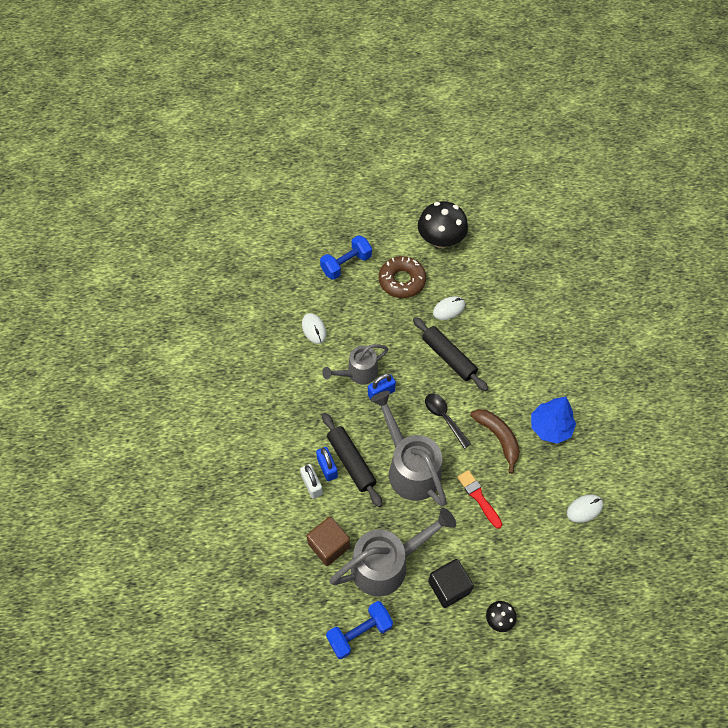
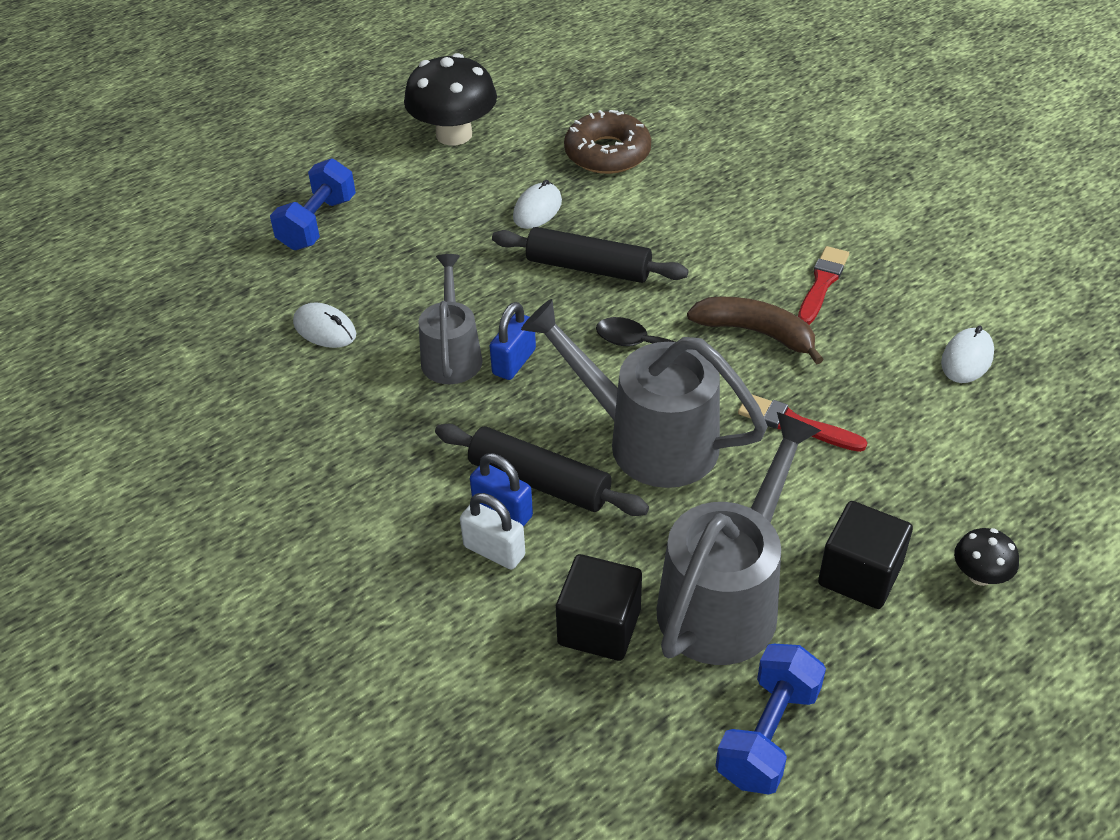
camera: 30 degrees left, 15 degrees down
(329, 545) = (599, 627): brown cube -> black cube
(358, 373) = (451, 354): grey watering can -> grey watering can turned 150 degrees clockwise
(402, 281) = (431, 206): brown donut -> brown donut (607, 153)
(550, 427) = (822, 283): blue tree -> red brush

